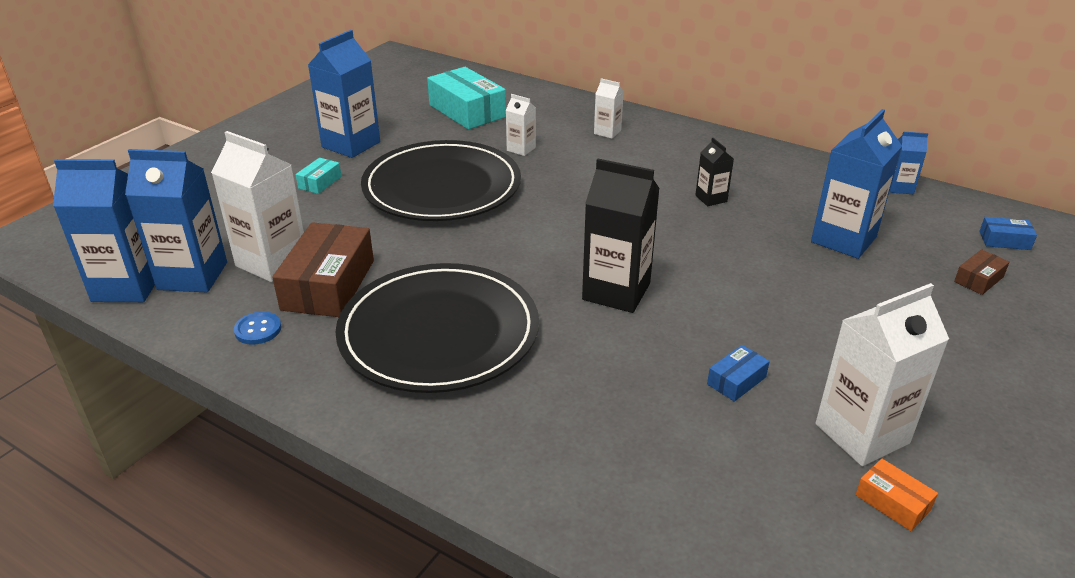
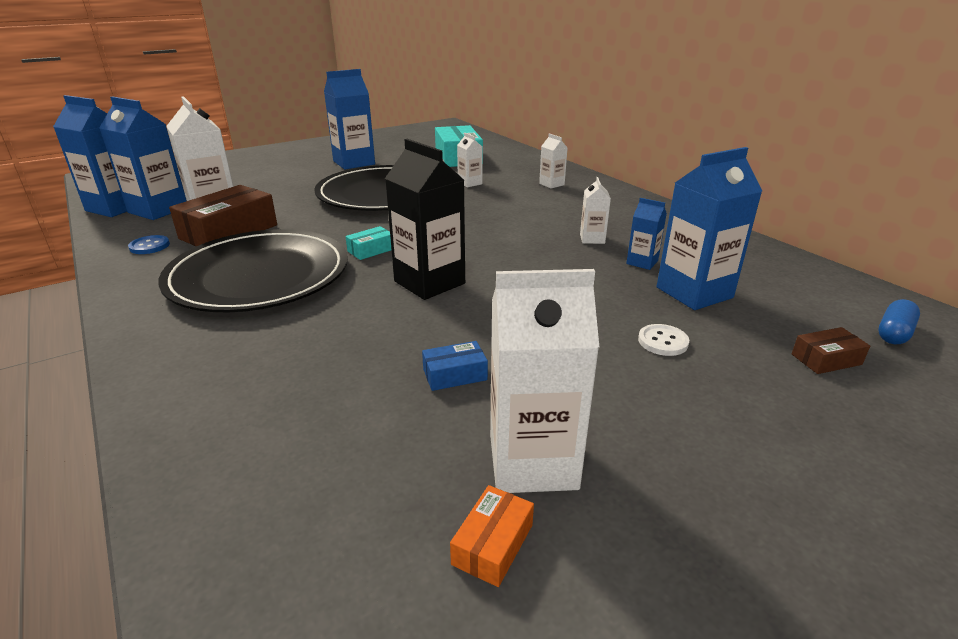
camera: 25 degrees right, 5 degrees down
(320, 182) = (305, 178): turquoise box -> turquoise box (371, 250)
(711, 198) = (592, 239): black carton -> white carton
(860, 297) = (663, 341): none -> white button
(892, 502) = (493, 544): orange box -> orange box turned 45 degrees clockwise
(900, 188) = (801, 266): blue carton -> blue carton (642, 262)
(1004, 240) = (894, 333): blue box -> blue capsule

